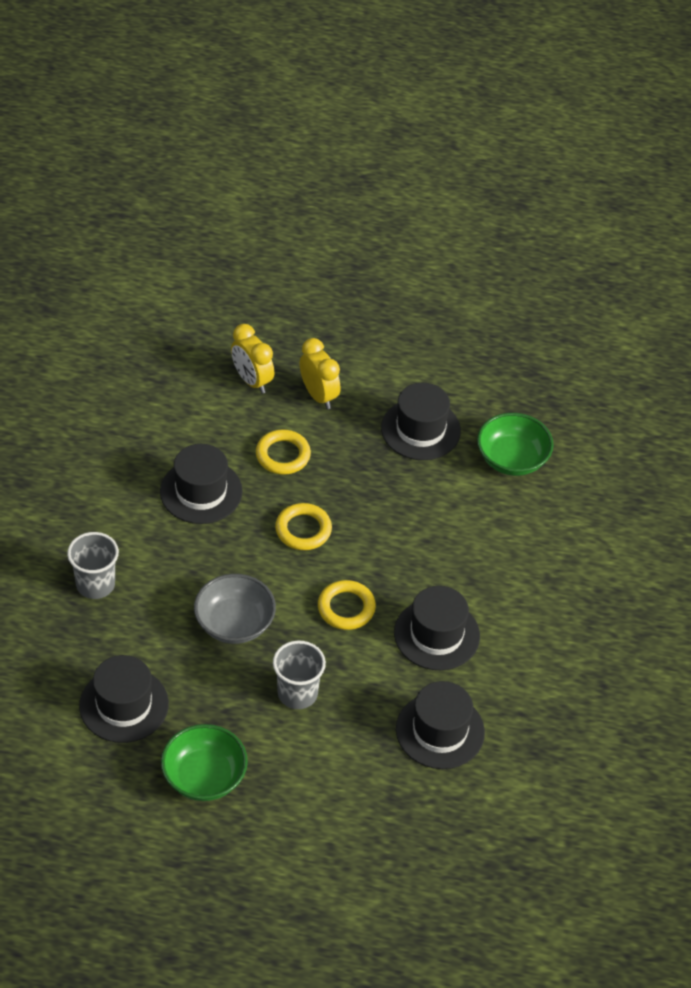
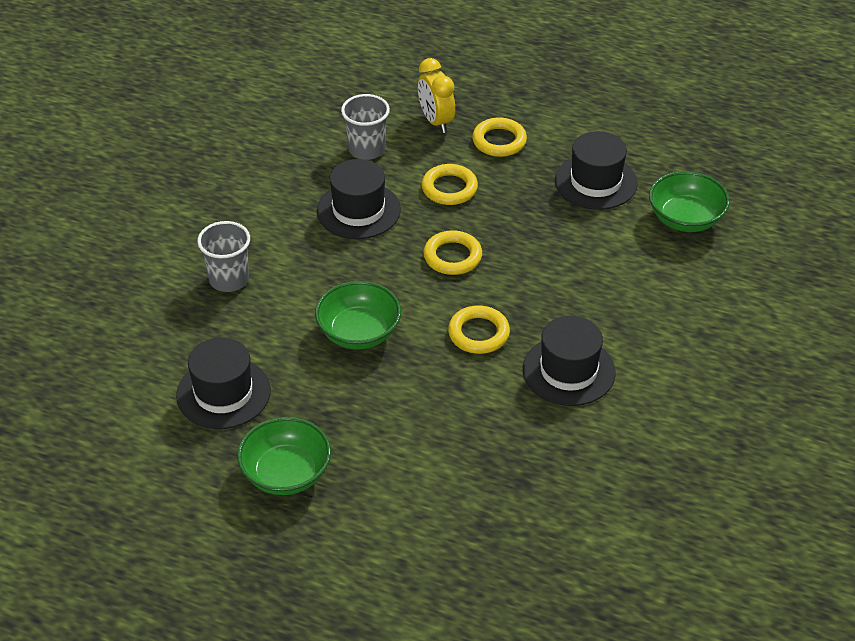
camera: 15 degrees right, 5 degrees down
(234, 623) = (359, 333): grey bowl -> green bowl
(297, 693) = (406, 407): grey cup -> grey cup (366, 149)
(318, 395) = (499, 141): yellow clock -> yellow ring
(440, 731) = (550, 465): black hat -> none

